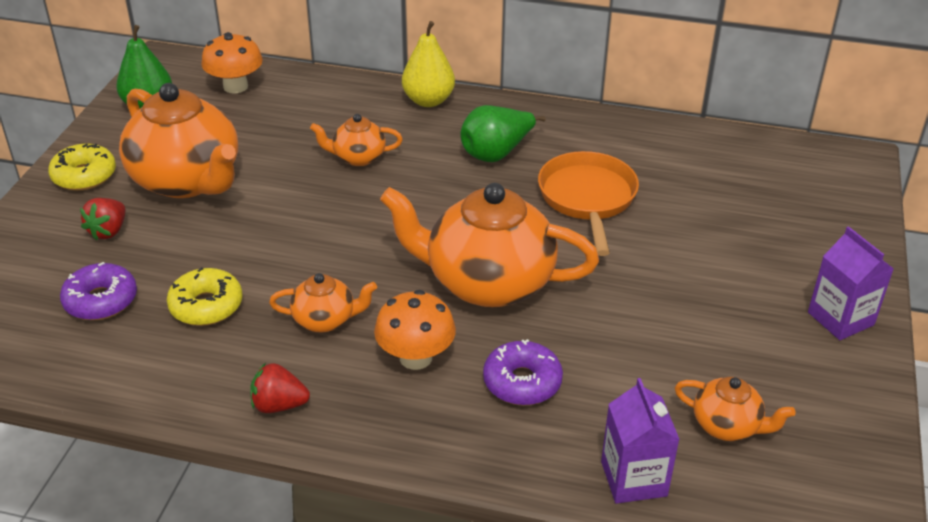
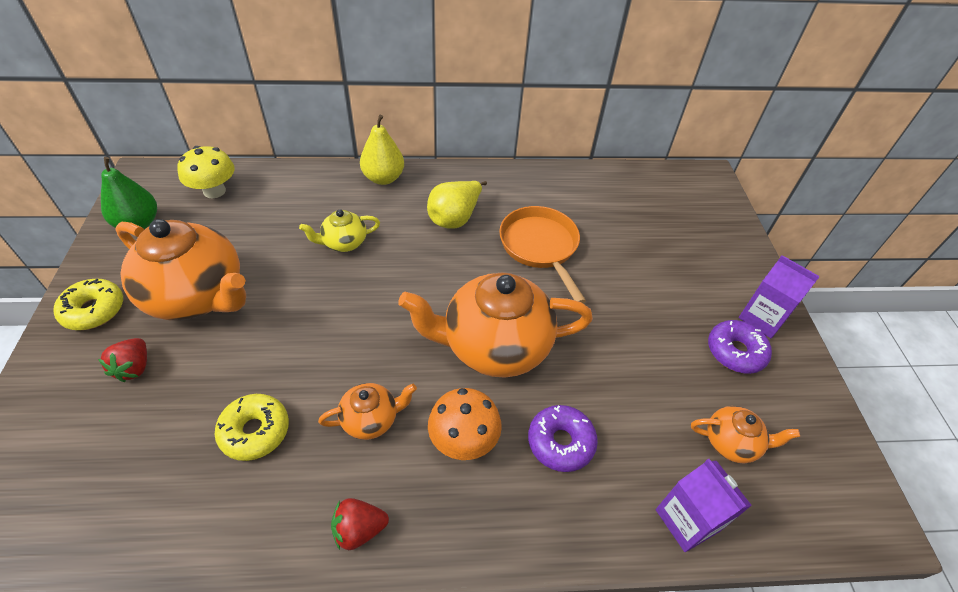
camera: 20 degrees left, 10 degrees up
(101, 301) = (147, 451): purple donut -> purple donut (735, 352)
(235, 86) = (214, 191): orange mushroom -> yellow mushroom
(358, 157) = (344, 243): orange teapot -> yellow teapot
(496, 153) = (455, 218): green pear -> yellow pear

